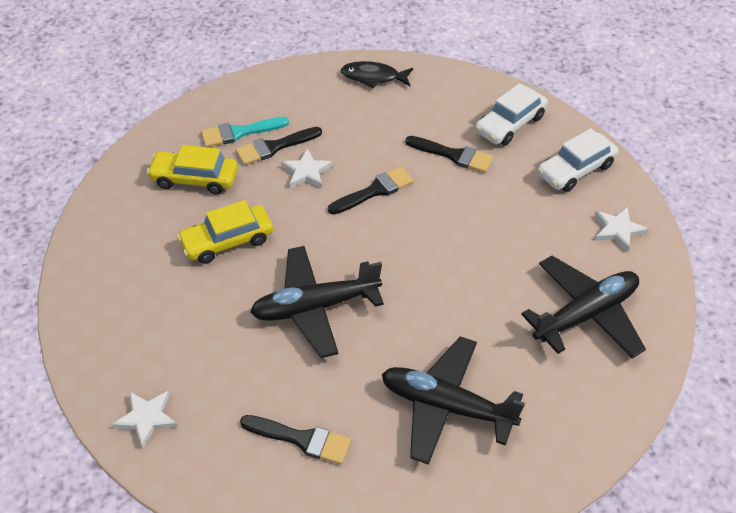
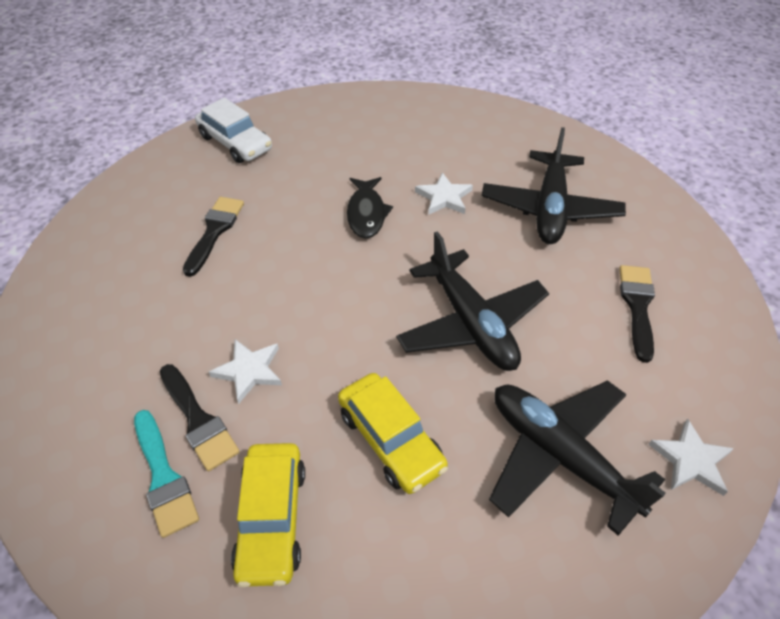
camera: 100 degrees left, 0 degrees up
(373, 77) = (53, 325): black fish -> black fish (366, 213)
(375, 191) = (279, 294): black brush -> none
(510, 124) = (163, 190): white car -> none
(585, 314) = (418, 133): black plane -> black plane (560, 456)
(618, 230) = (314, 117): white star -> white star (444, 197)

